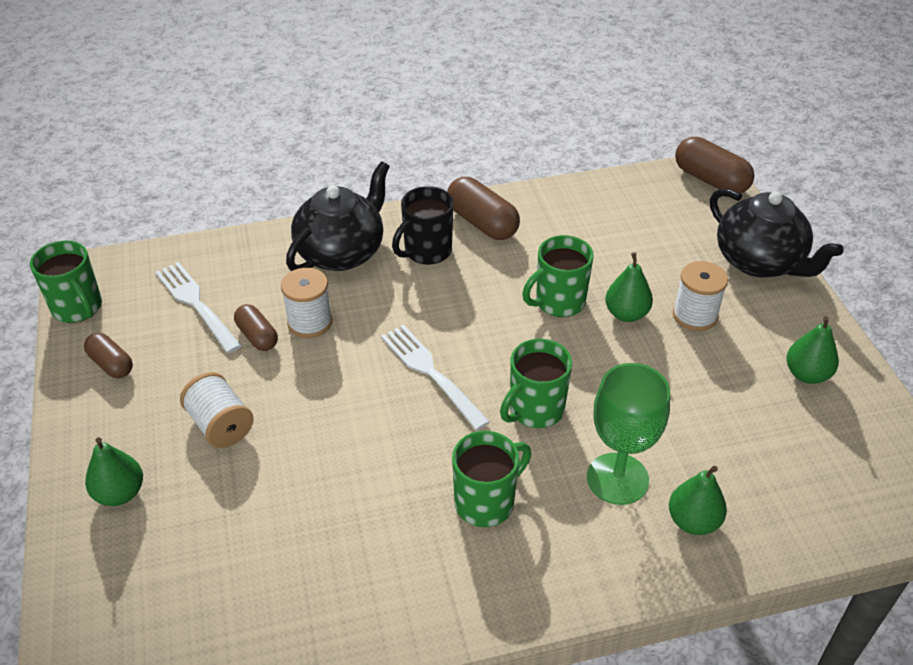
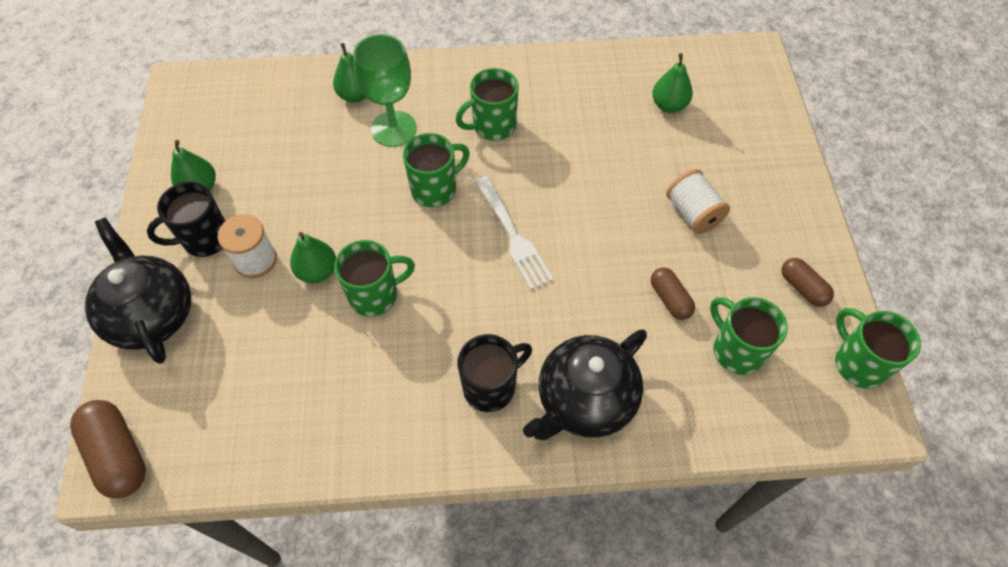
camera: 170 degrees left, 15 degrees up
(120, 493) = (761, 169): green pear -> green pear (669, 105)
(196, 303) = (736, 350): white fork -> green mug
(310, 322) = (620, 308): white spool -> none
(482, 223) = (418, 423): brown capsule -> none
(760, 326) = (205, 239): none -> black mug

